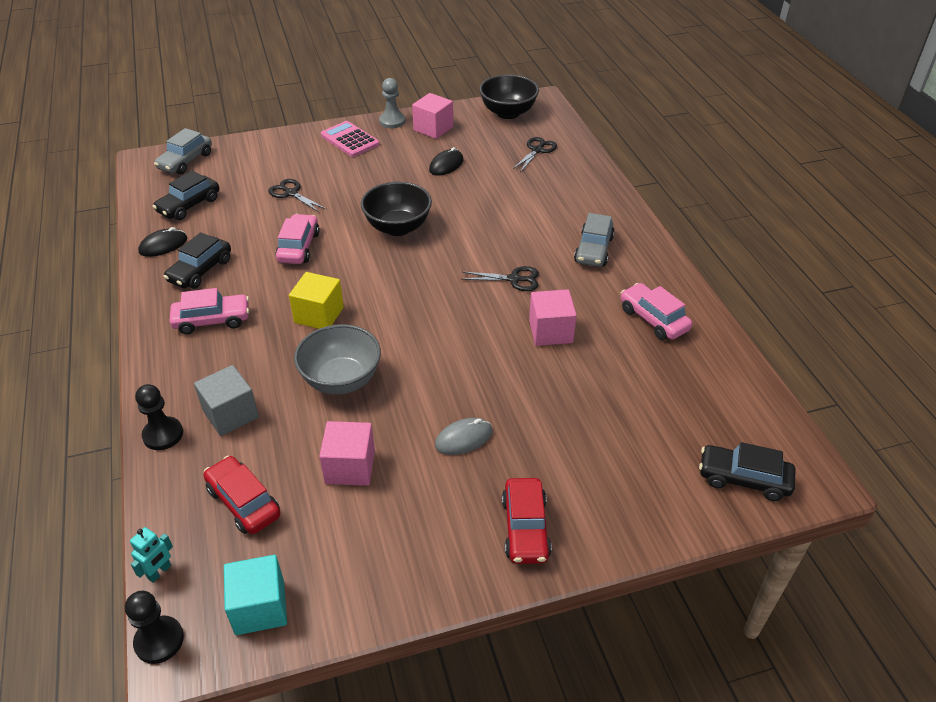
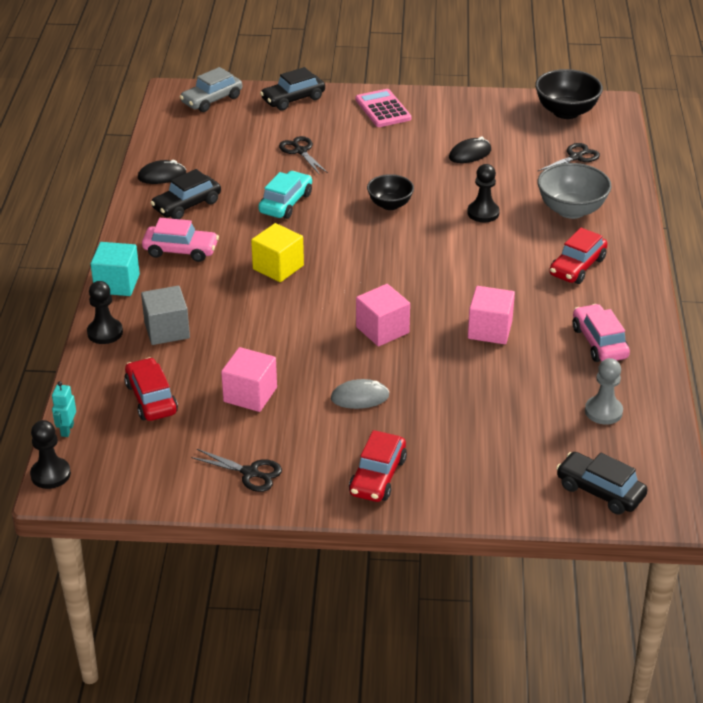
camera: 20 degrees right, 5 degrees down
(159, 572) = (67, 430): turquoise robot -> turquoise robot turned 135 degrees clockwise
(189, 205) = (199, 143): black car -> black car (293, 99)
(260, 607) = (134, 473): turquoise cube -> turquoise cube (117, 284)
(298, 247) = (285, 203): pink car -> turquoise car
(341, 380) = (274, 326): grey bowl -> grey bowl (571, 210)
(392, 121) = (436, 98): grey pawn -> grey pawn (603, 411)
(398, 227) = (390, 205): black bowl -> black bowl, size x0.65
(433, 128) = (475, 114): pink cube -> pink cube (382, 330)
(485, 217) = (483, 213): none -> black pawn
(514, 279) = (480, 276): black scissors -> black scissors (250, 473)
(593, 250) = (577, 267): grey car -> red car

